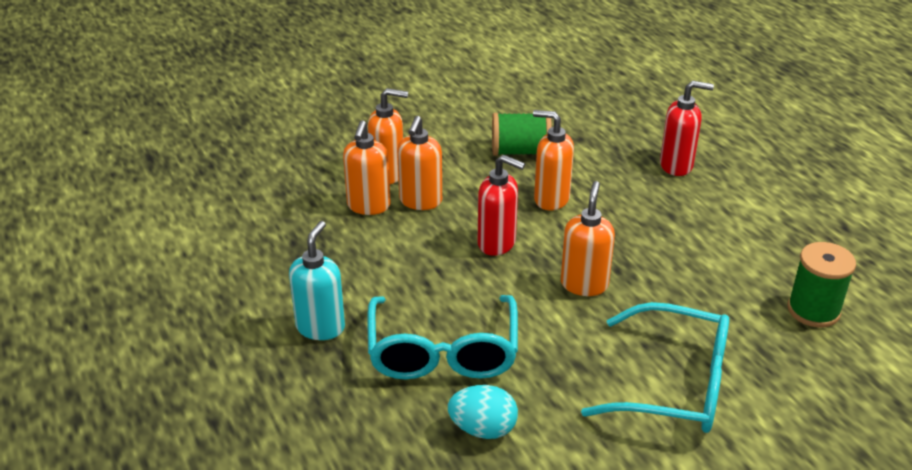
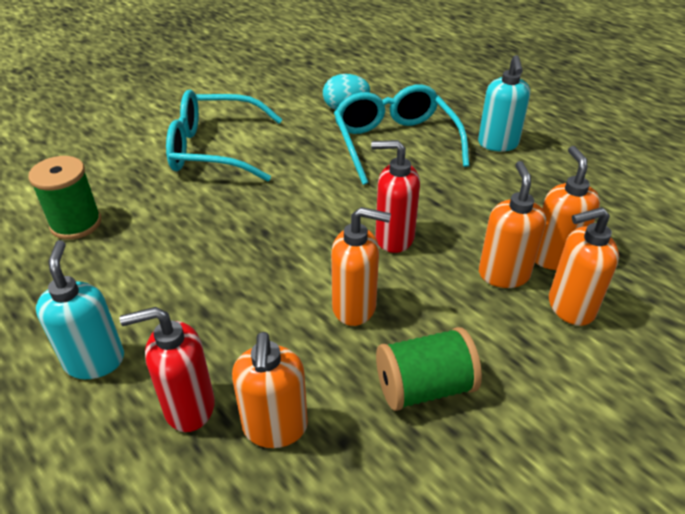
camera: 165 degrees right, 5 degrees up
(584, 284) = (295, 212): orange soap dispenser -> orange soap dispenser (275, 428)
(749, 198) = (95, 361): none -> turquoise soap dispenser

